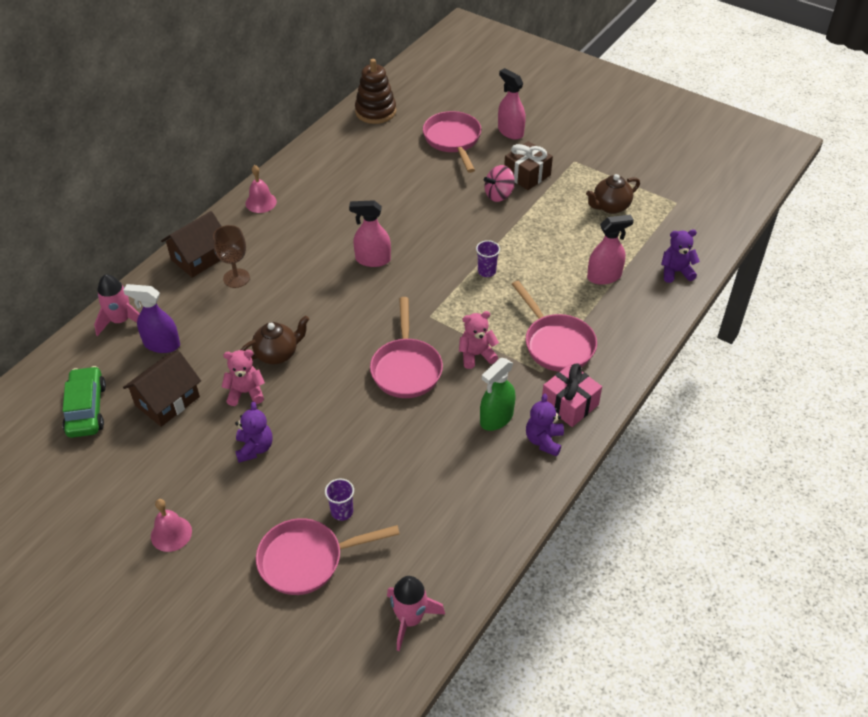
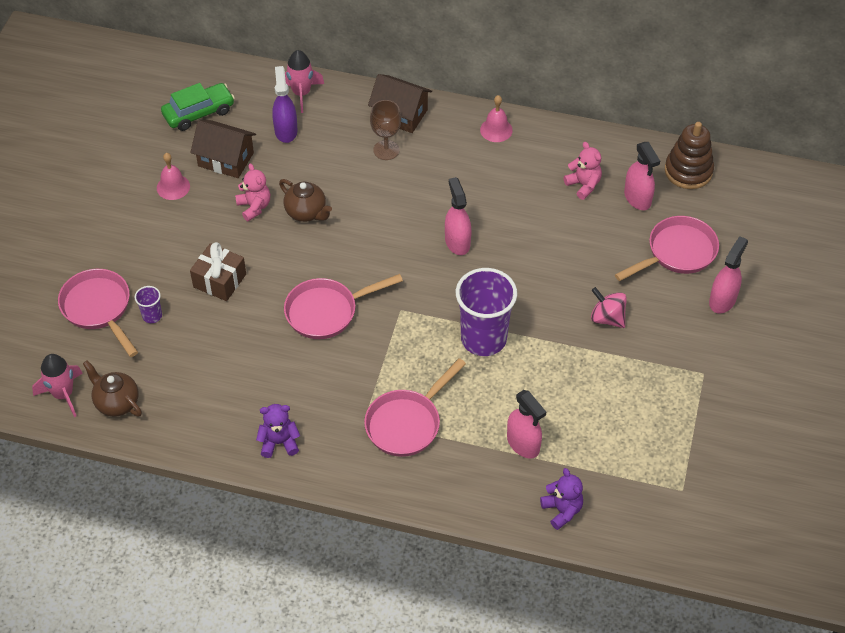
camera: 70 degrees right, 5 degrees up
(171, 533) = (97, 214): pink bell -> pink bell (173, 187)
(254, 448) = (197, 235): purple teddy bear -> none
(387, 145) = (637, 198): none -> pink spray bottle
(476, 355) = (365, 361): pink teddy bear -> pink teddy bear (583, 185)
(486, 271) = (483, 339): purple cup -> purple cup, size x2.31
(496, 418) = (292, 398): green spray bottle -> none
(527, 175) = (654, 335): brown gift -> brown gift (219, 280)
(569, 404) = (331, 453): pink gift -> none
(610, 207) = (640, 426): brown teapot -> brown teapot (116, 403)

